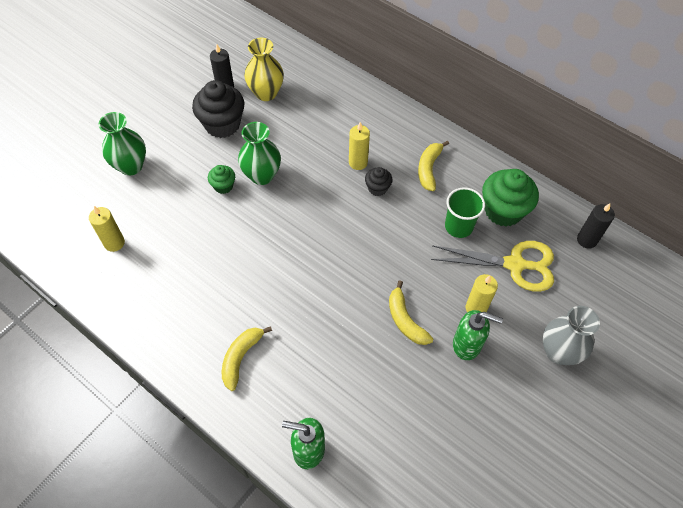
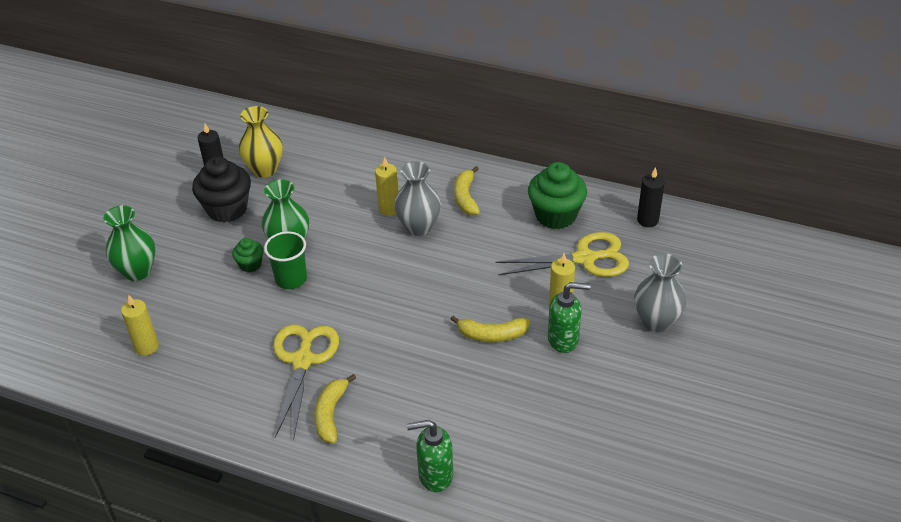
camera: 15 degrees left, 15 degrees down
(235, 296) = (303, 361): none -> yellow scissors
(377, 188) = (418, 227): black cupcake -> grey vase
(405, 320) = (492, 335): yellow banana -> yellow banana turned 45 degrees counterclockwise
(458, 226) = (515, 240): green cup -> green cup (291, 279)

